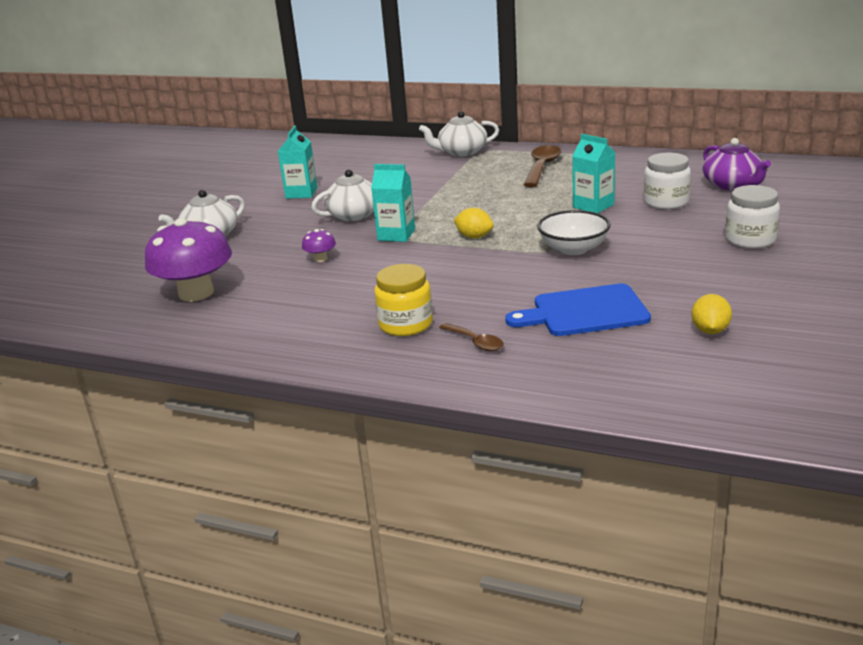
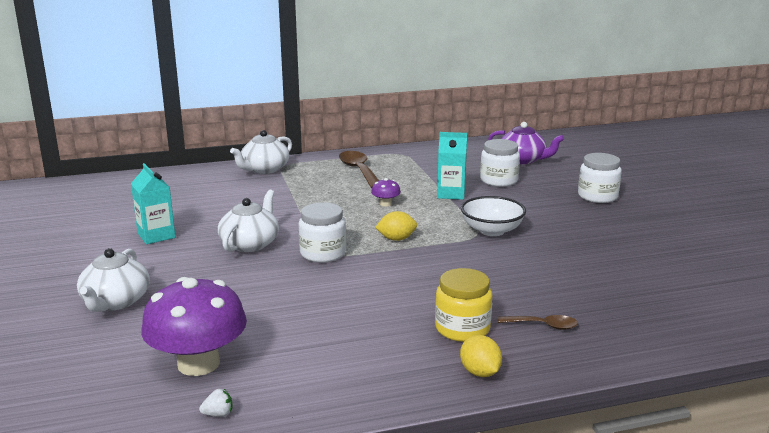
camera: 40 degrees left, 5 degrees down
(160, 329) = (218, 414): none -> white strawberry
(320, 259) = (283, 293): purple mushroom -> purple mushroom (385, 204)
(396, 235) = (323, 253): turquoise carton -> white jar
(584, 312) = (580, 277): blue cutting board -> none
(710, 330) = (679, 267): yellow lemon -> yellow lemon (480, 372)

